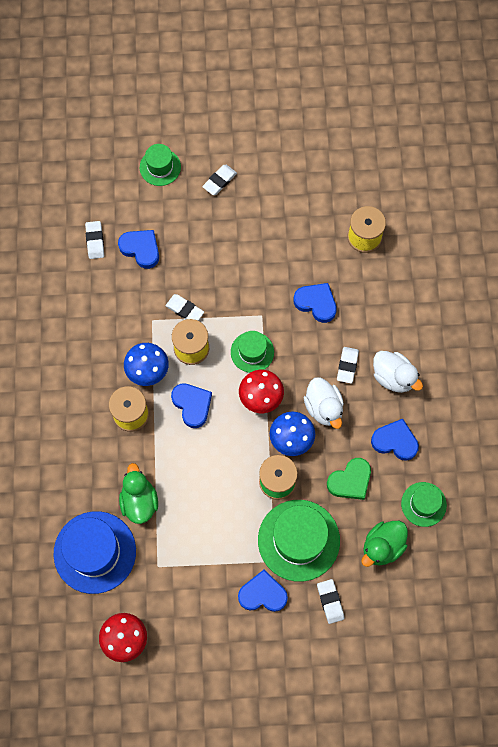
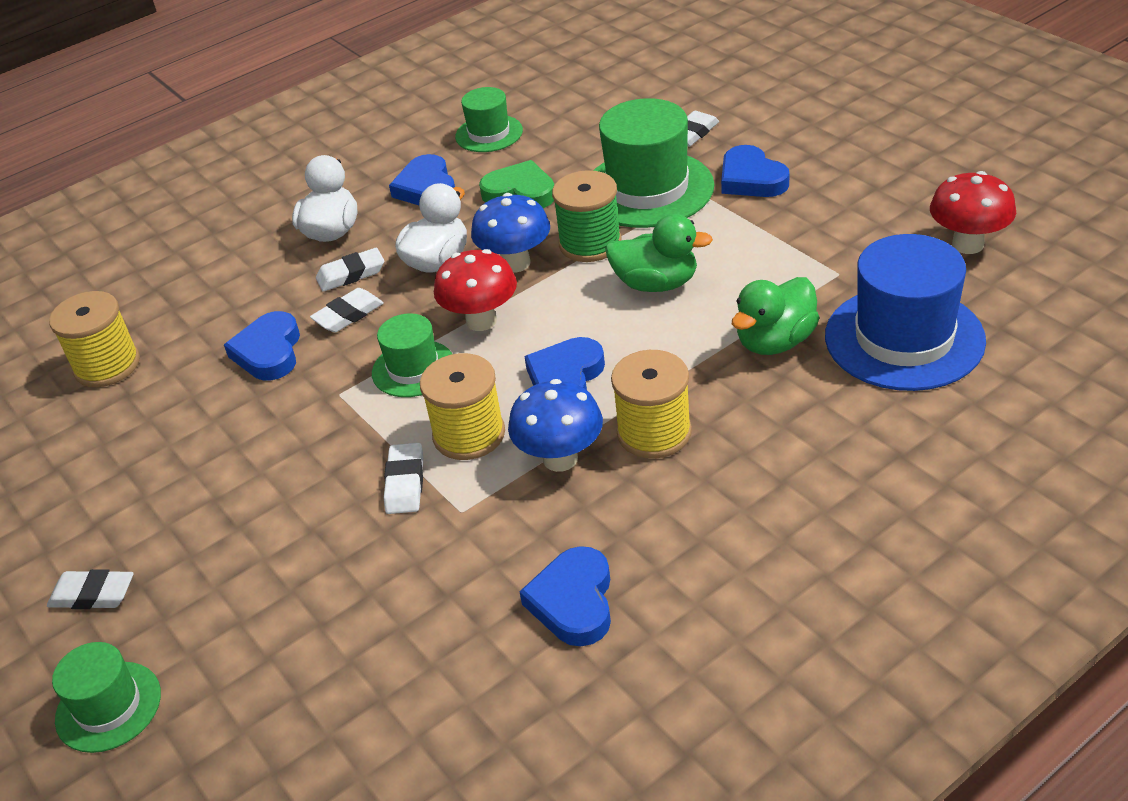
camera: 120 degrees left, 30 degrees down
(95, 241) = (361, 700): white eraser -> white eraser (348, 315)
(141, 249) = (326, 616): blue heart -> blue heart (573, 602)
(382, 546) = (577, 134): green duck -> green duck (656, 284)

